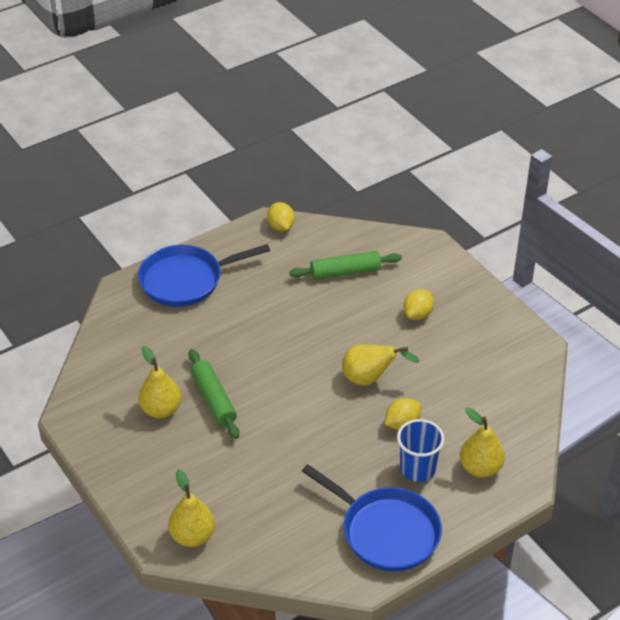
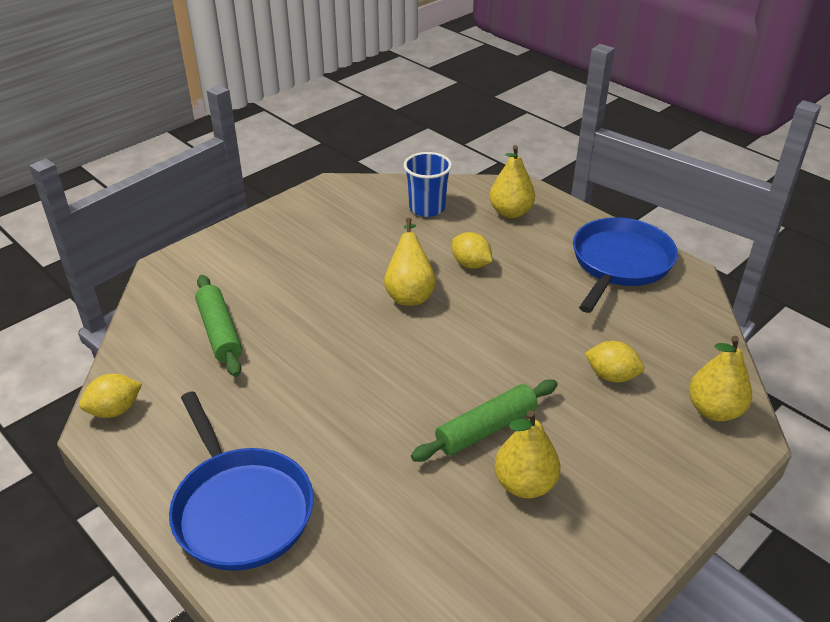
camera: 100 degrees left, 5 degrees down
(417, 314) = (295, 266): yellow lemon -> yellow lemon (611, 376)
(417, 469) = (529, 249): blue cup -> blue cup (427, 208)

